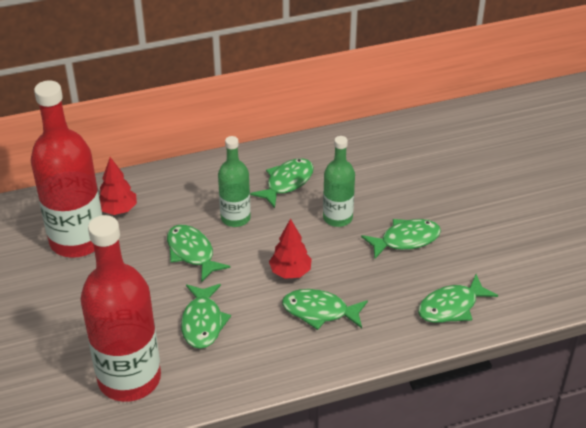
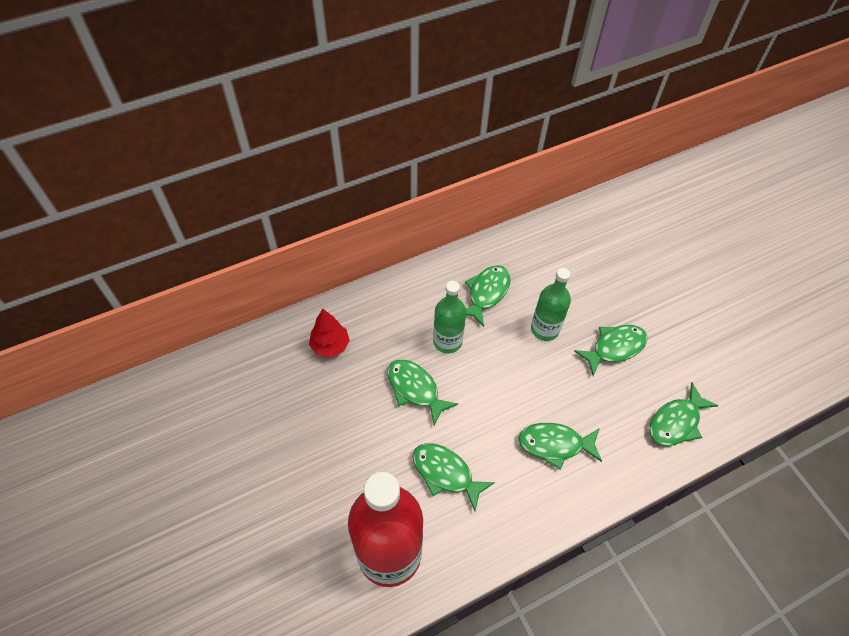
camera: 10 degrees left, 15 degrees up
(77, 240) = (298, 388): red bottle -> none
(203, 322) = (446, 473): green fish -> green fish turned 135 degrees clockwise
(290, 272) = (516, 401): red tree -> none

